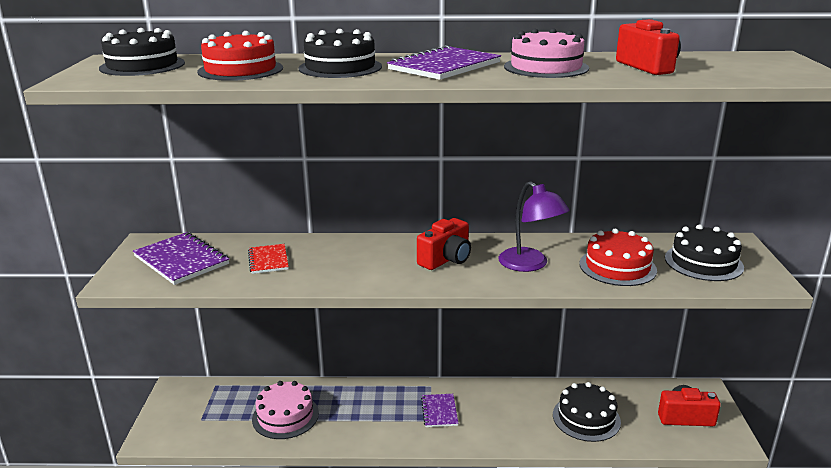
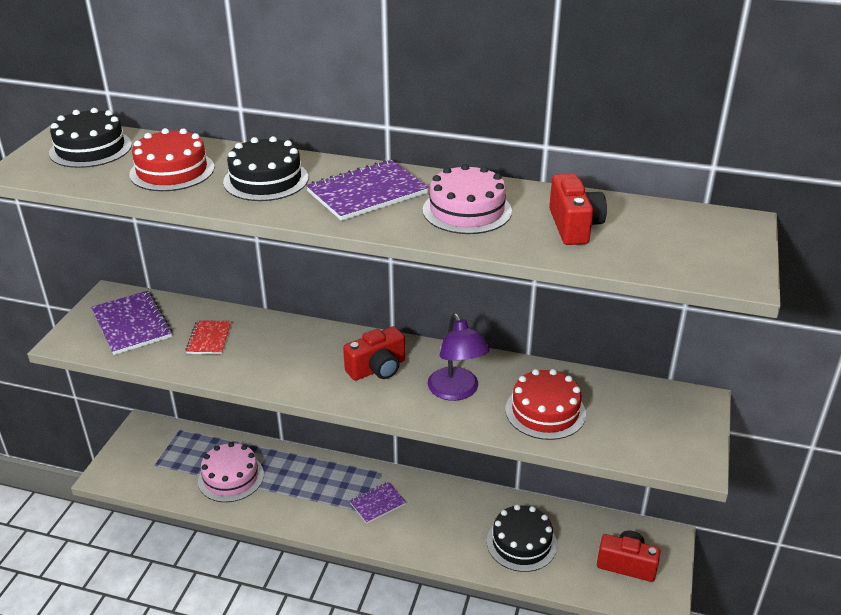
camera: 15 degrees right, 10 degrees up
(439, 411) = (377, 503): purple notebook -> purple notebook turned 45 degrees clockwise
(703, 262) = (642, 422): black cake -> none

